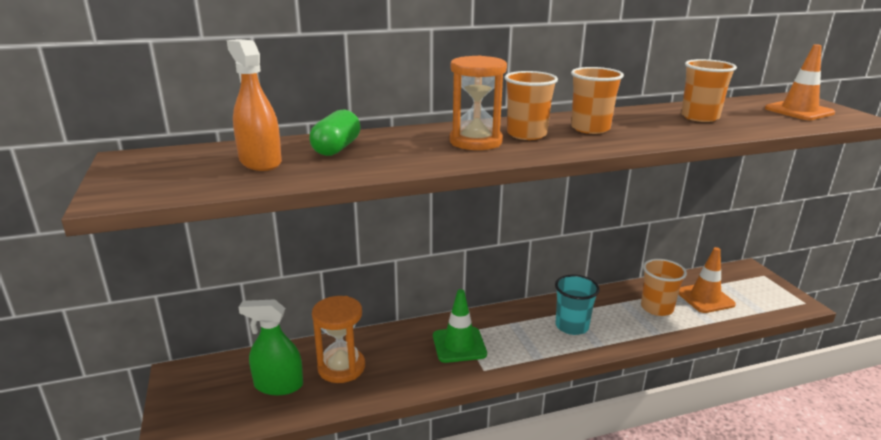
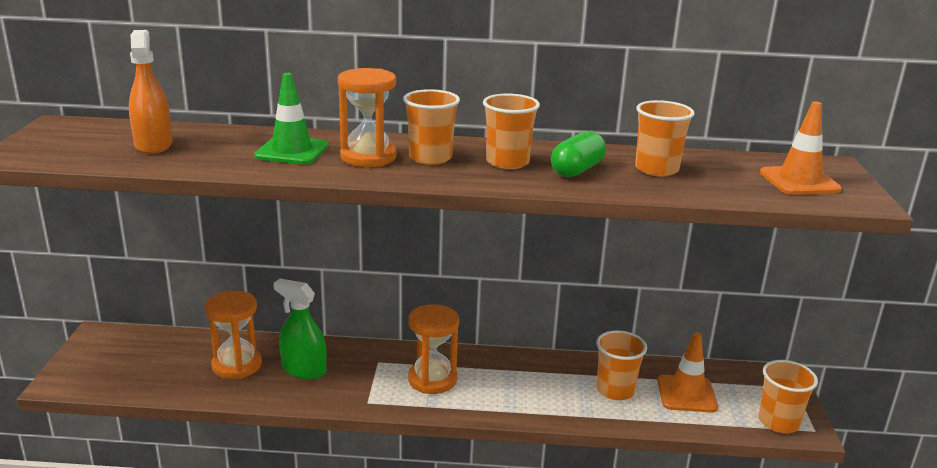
camera: 20 degrees right, 0 degrees up
(278, 385) = (171, 366): green spray bottle -> green spray bottle (303, 369)
(336, 148) = (233, 143): green capsule -> green capsule (577, 170)
(459, 345) = (364, 373): green traffic cone -> green traffic cone (292, 151)
(518, 335) = (432, 379): none -> orange hourglass
(572, 326) = (498, 385): turquoise cup -> none
(779, 303) = (778, 422): none -> orange cup

